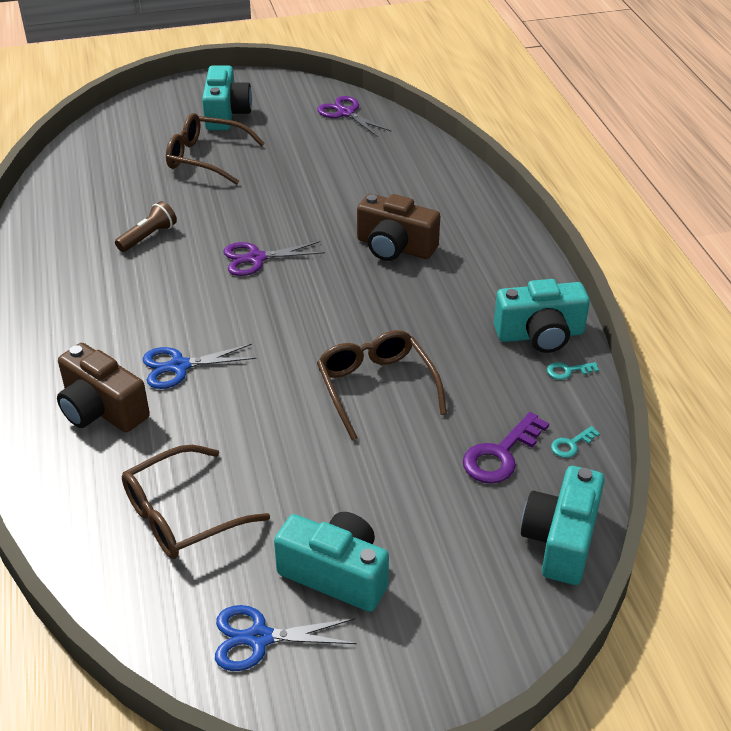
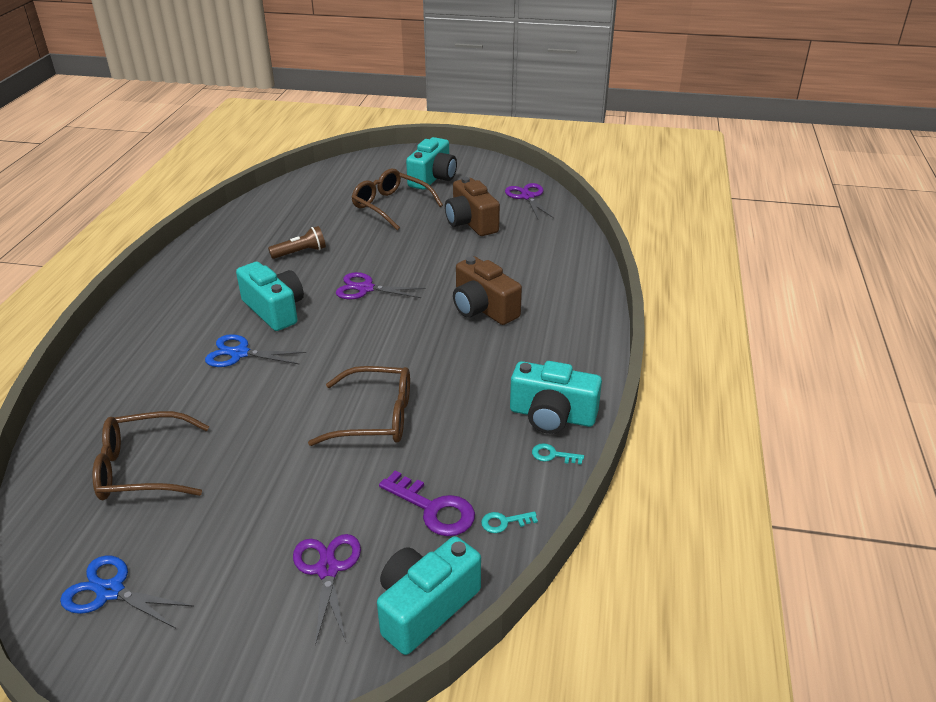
camera: 25 degrees right, 5 degrees down
(102, 409) = (158, 368): brown camera -> brown camera (471, 222)
(336, 574) = (213, 561): turquoise camera -> turquoise camera (274, 310)
(376, 388) = (374, 417): brown glasses -> brown glasses turned 90 degrees clockwise
(450, 541) = (327, 569): none -> purple scissors
(501, 454) = (433, 509): purple key -> purple key turned 120 degrees counterclockwise

